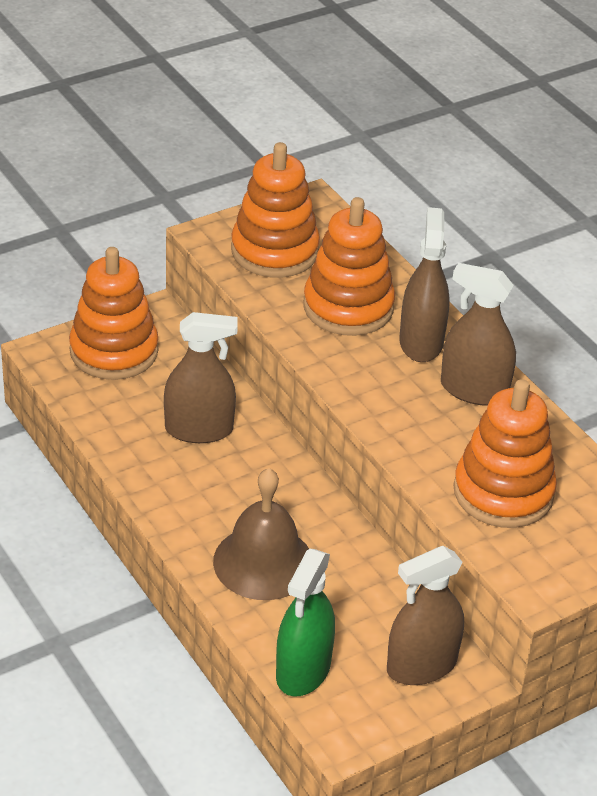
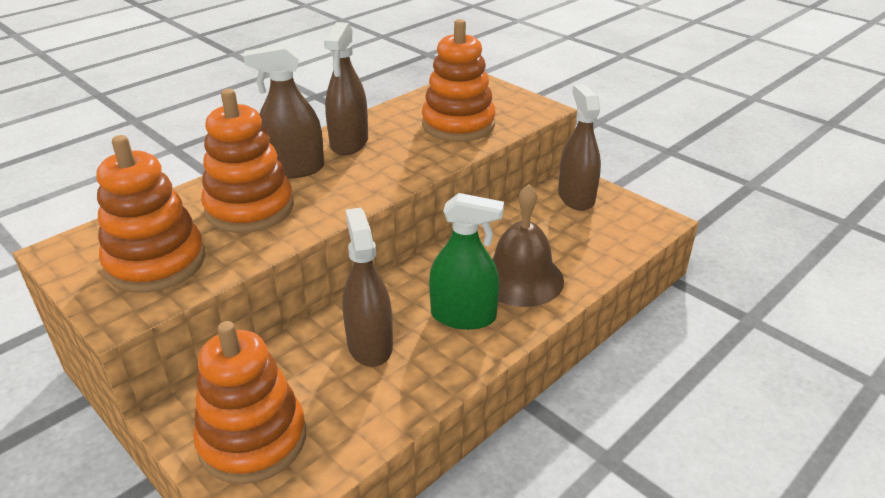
camera: 100 degrees left, 5 degrees down
(303, 670) = (616, 244): green spray bottle -> green spray bottle (463, 316)
(421, 666) = (576, 197): brown spray bottle -> brown spray bottle turned 150 degrees counterclockwise

